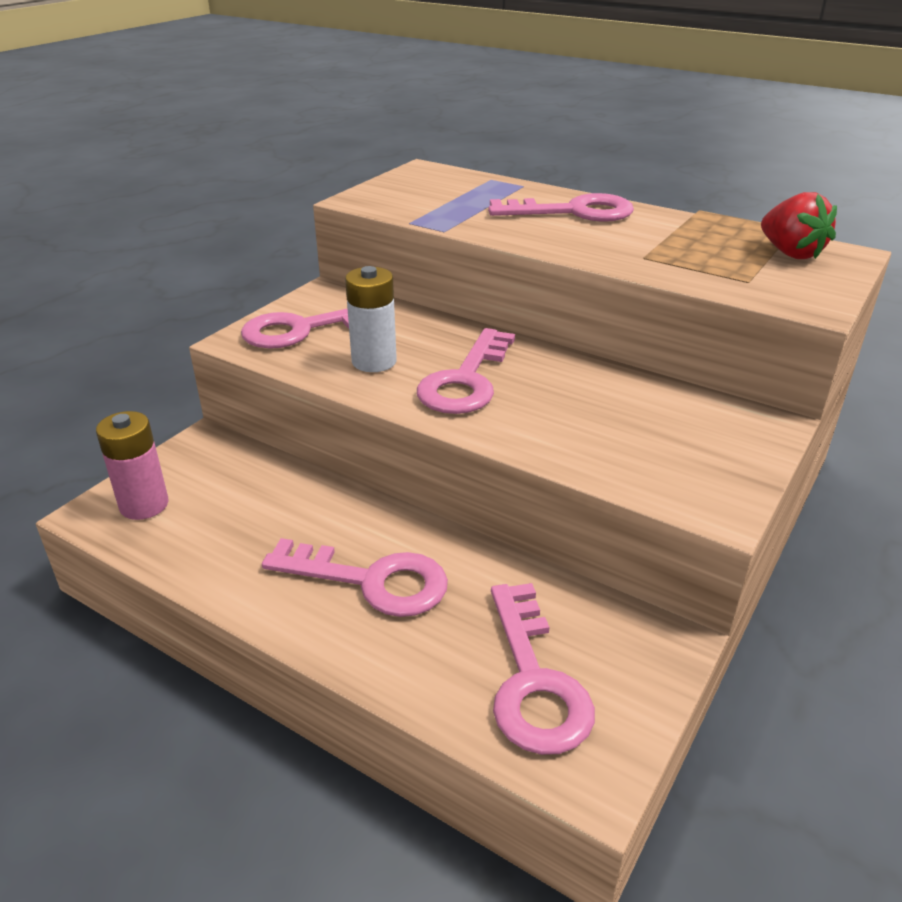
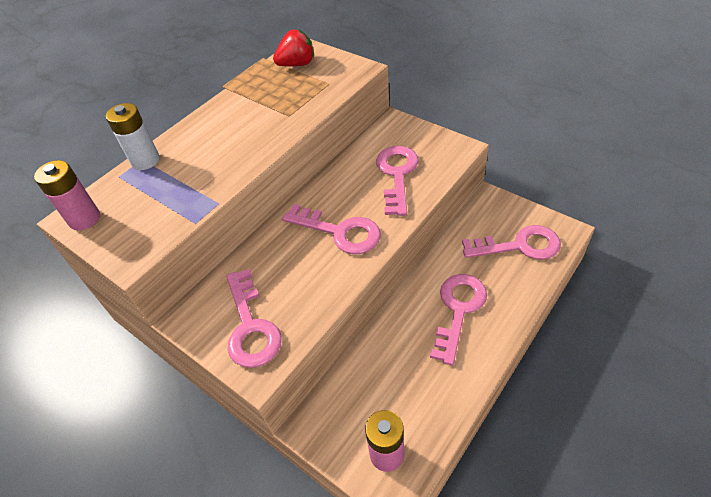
camera: 80 degrees left, 15 degrees up
(374, 361) = (308, 279): white battery -> white battery (145, 160)
(419, 173) = (84, 219): none -> pink battery
(573, 212) = (207, 137): pink key -> pink key (397, 175)

